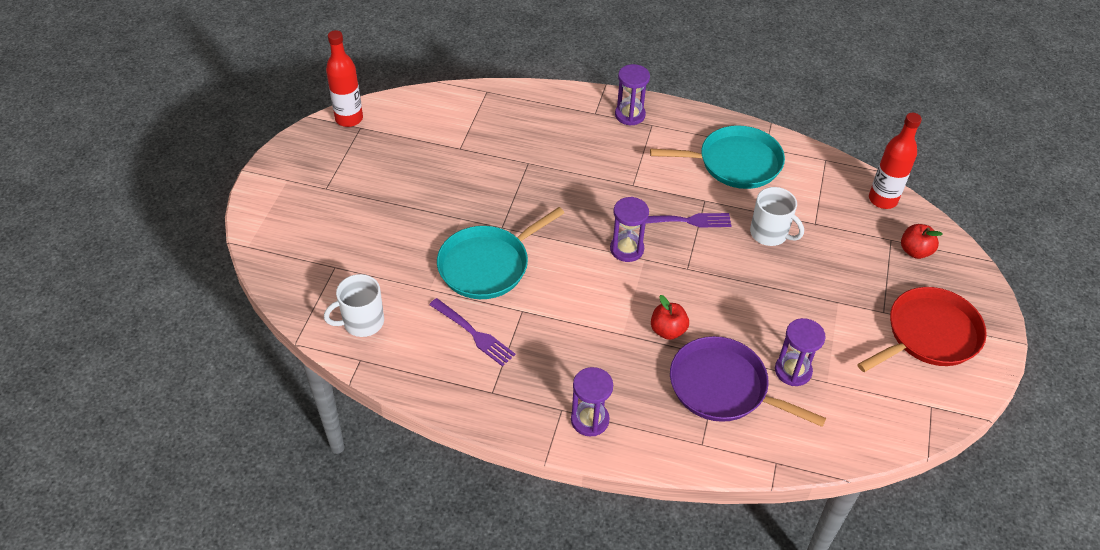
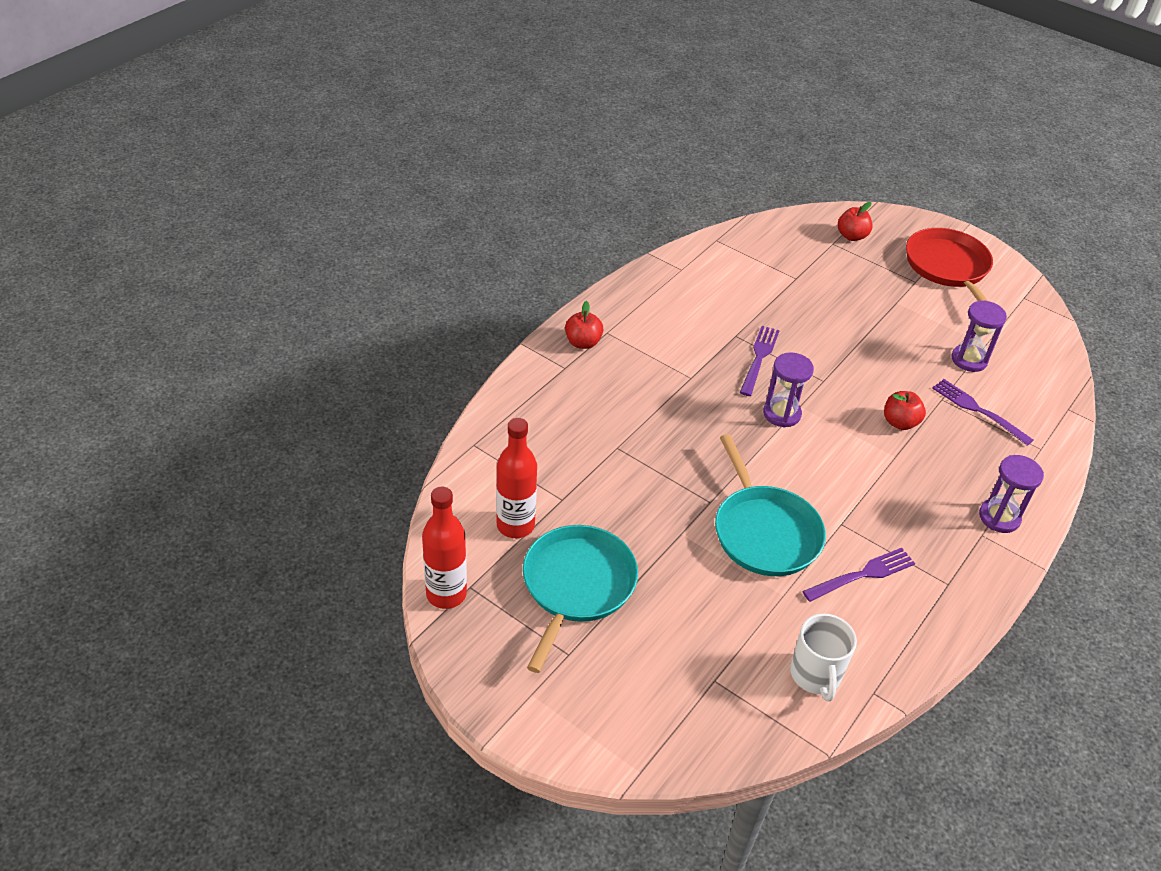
camera: 70 degrees left, 5 degrees down
(630, 115) = (583, 343): purple hourglass -> red apple
(723, 387) = (978, 410): purple pan -> purple fork
(735, 163) = (693, 296): turquoise pan -> turquoise pan (576, 586)
(769, 233) = (798, 310): white mug -> none
(882, 199) = (783, 228): red bottle -> red bottle (515, 525)

